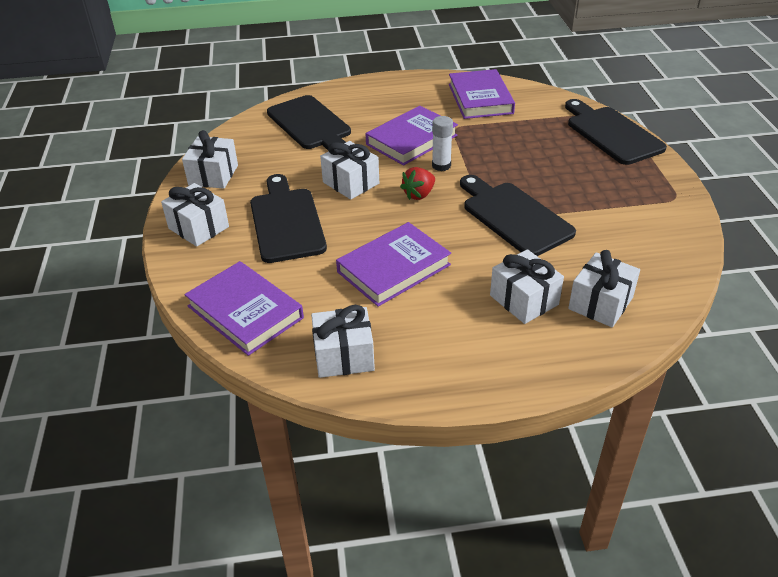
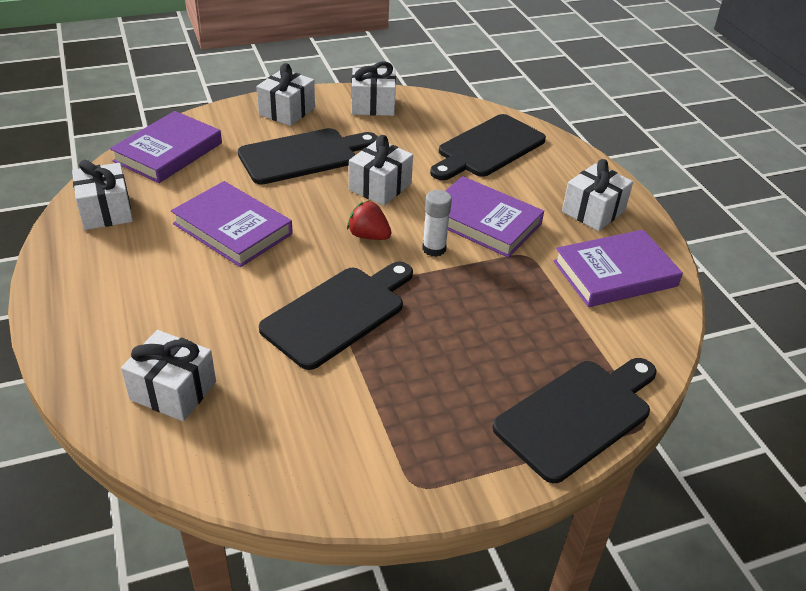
camera: 75 degrees right, 0 degrees up
(524, 300) = (181, 325): white gift -> white gift (593, 211)

